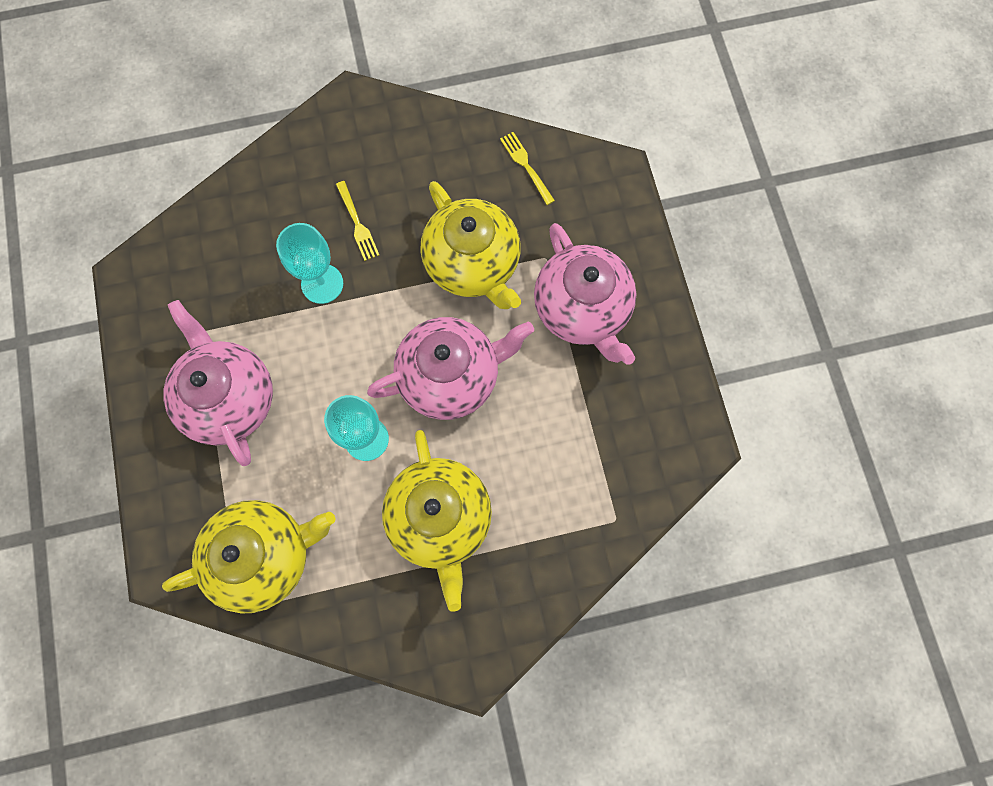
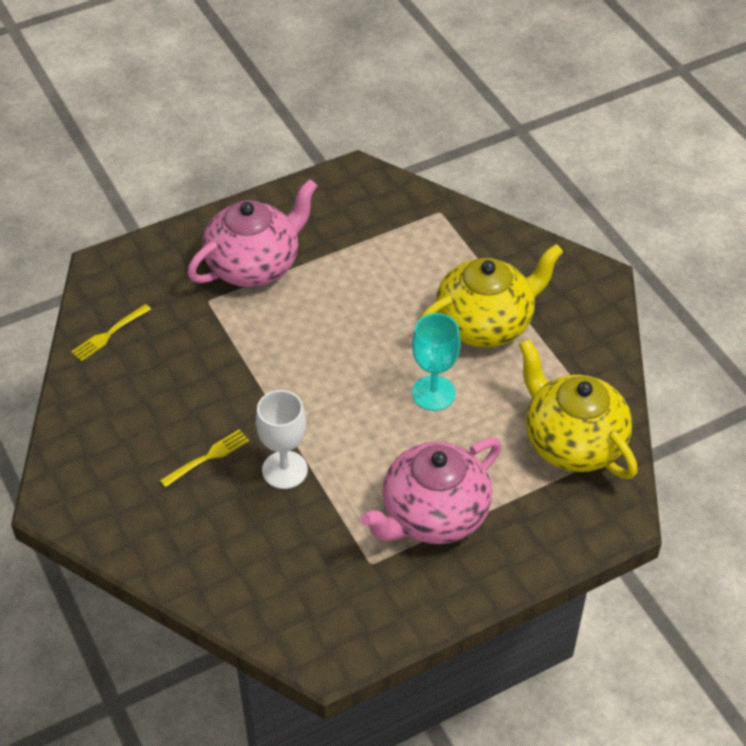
camera: 105 degrees left, 25 degrees down
(322, 284) = (284, 470): turquoise goblet -> white goblet
(451, 376) = (350, 345): pink teapot -> none
(473, 264) = (229, 353): yellow teapot -> none

